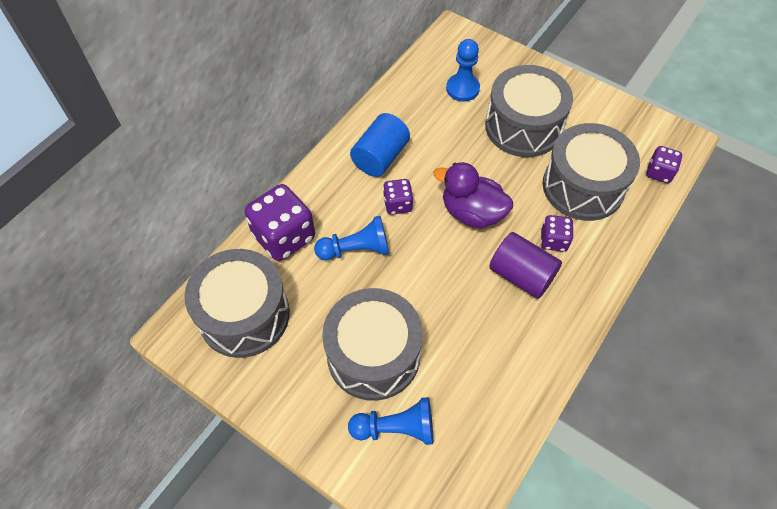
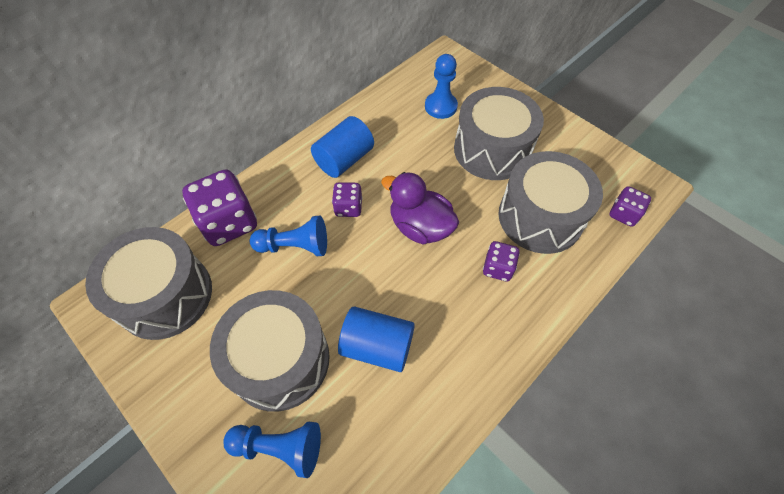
camera: 10 degrees right, 0 degrees up
(460, 328) = (377, 346): none -> blue cylinder
(521, 275) = (455, 299): purple cylinder -> none

